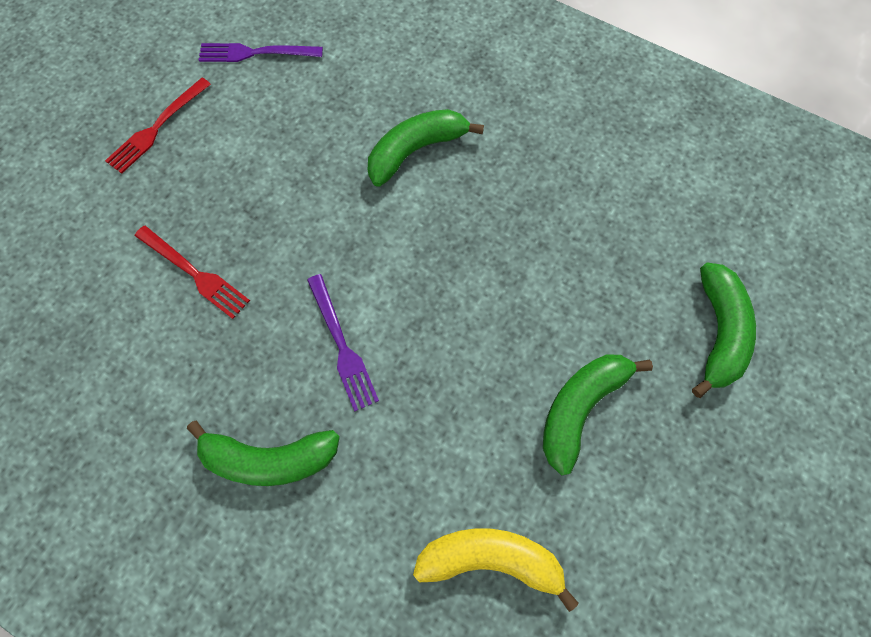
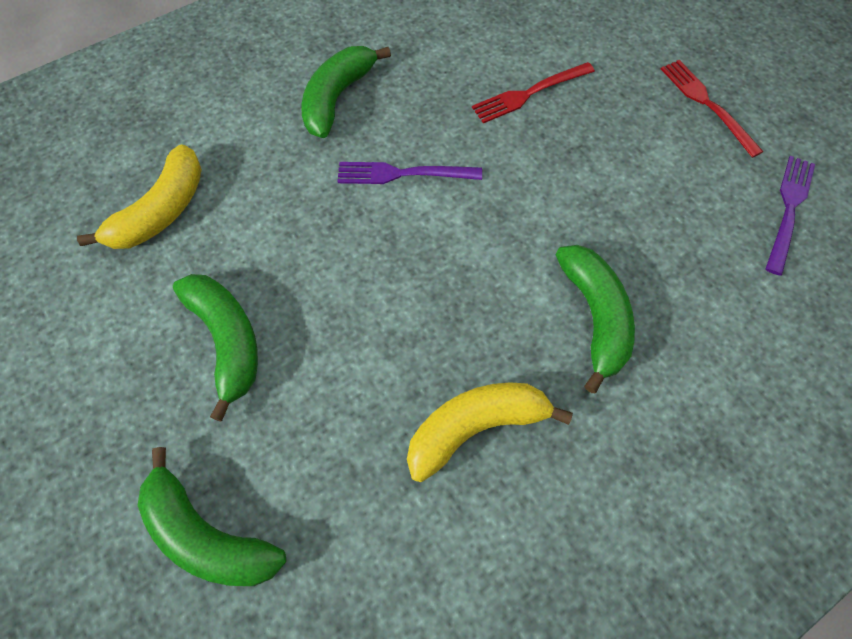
camera: 115 degrees right, 5 degrees down
(543, 196) = (475, 427): none -> yellow banana

